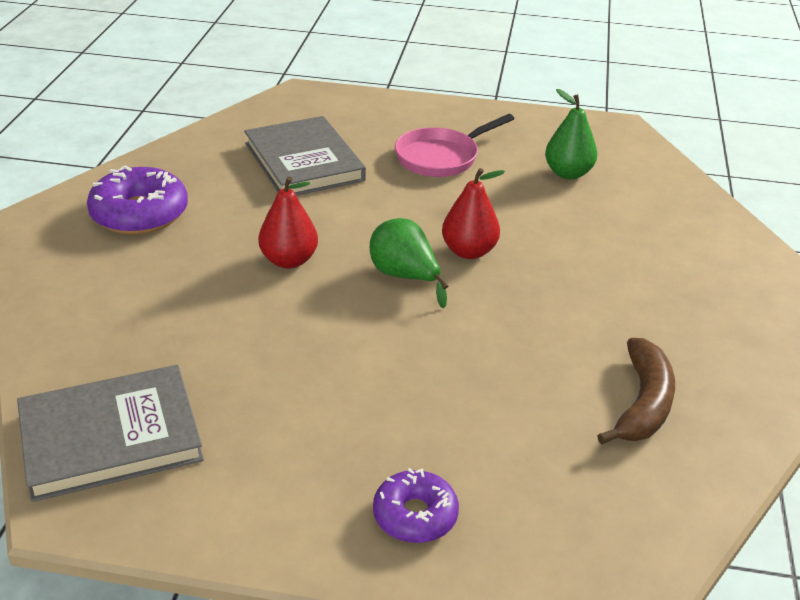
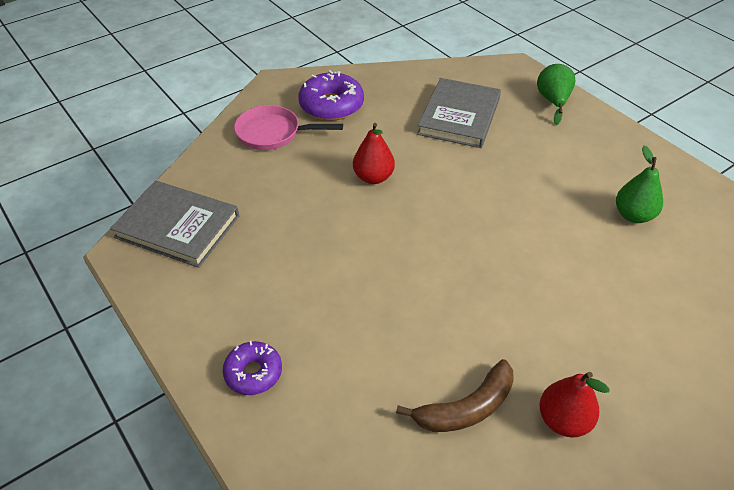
camera: 45 degrees right, 10 degrees up
(405, 277) = (425, 226): green pear -> green pear (553, 101)
(441, 157) = (553, 156): pink pan -> pink pan (273, 133)
(469, 251) = (487, 233): red pear -> red pear (563, 420)

